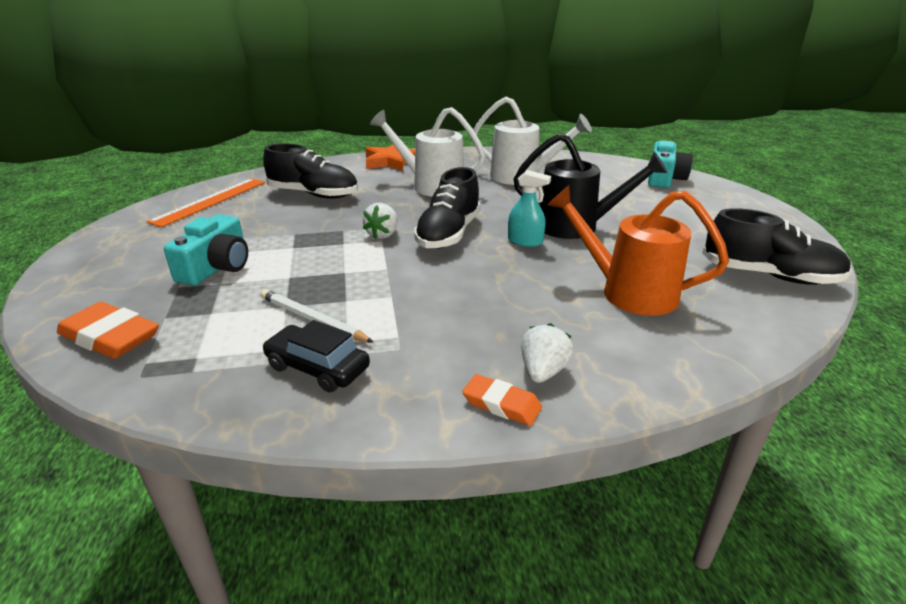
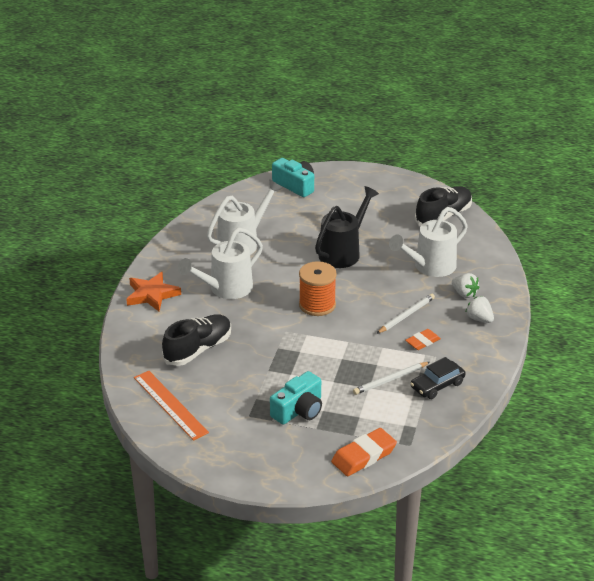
camera: 65 degrees left, 5 degrees up
(216, 267) = (299, 410): turquoise camera -> turquoise camera turned 90 degrees clockwise
(383, 235) = (298, 332): white strawberry -> white strawberry (464, 294)
(448, 234) = (317, 305): black shoe -> orange spool
(484, 298) = (406, 315): none -> white pencil
(501, 404) = (494, 338): orange eraser -> orange eraser (422, 342)
(525, 241) = (349, 279): turquoise spray bottle -> none
(627, 292) = (430, 267): orange watering can -> white watering can

